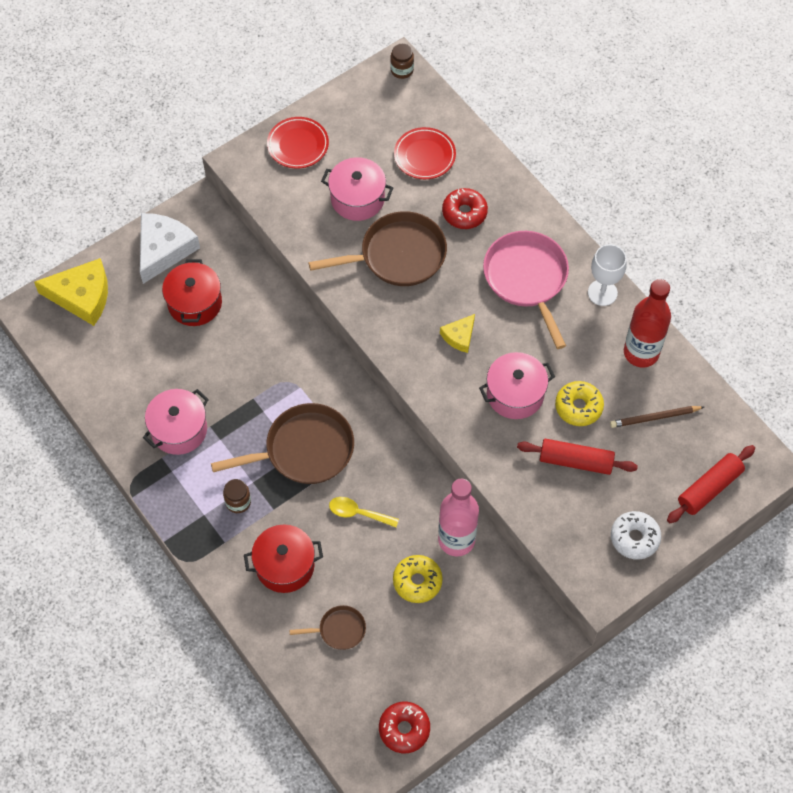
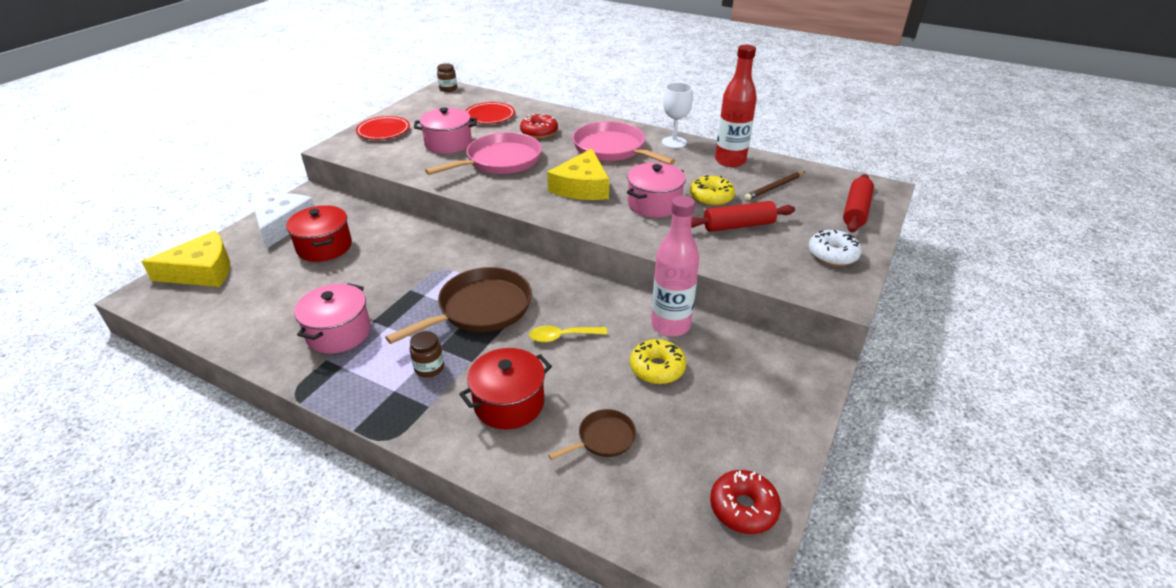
camera: 25 degrees left, 25 degrees down
(398, 255) = (500, 161): brown pan -> pink pan
(459, 336) = (582, 187): yellow cheese -> yellow cheese, size x1.89

